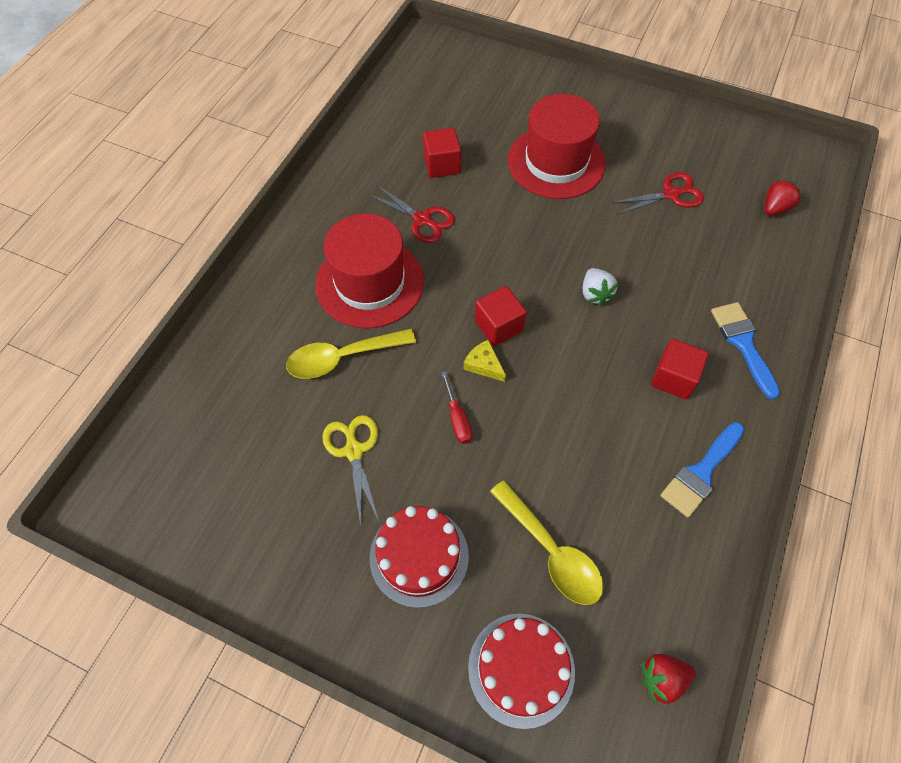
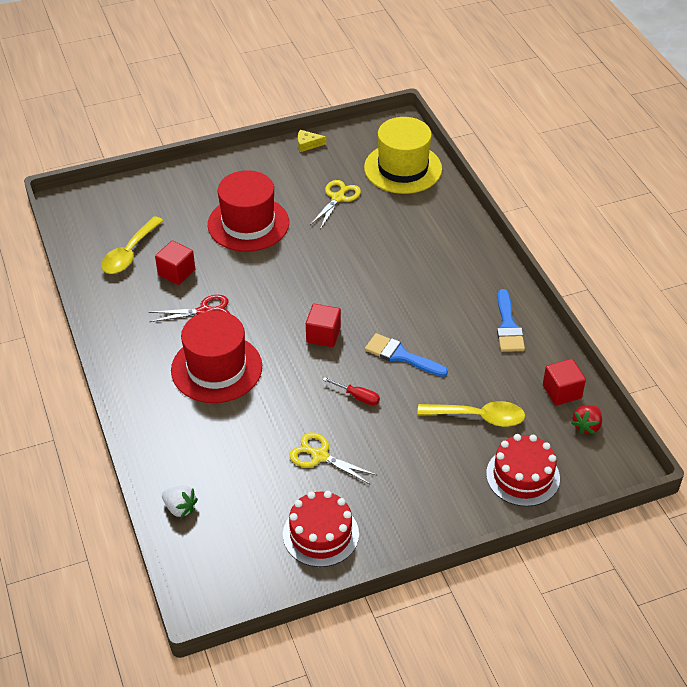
camera: 45 degrees left, 15 degrees down
(342, 358) = (252, 418): yellow spoon -> yellow spoon (129, 253)
(419, 556) = (417, 473): red cake -> red cake (320, 534)
(484, 365) = (339, 360): yellow cheese -> yellow cheese (307, 144)
(595, 294) = (357, 280): white strawberry -> white strawberry (180, 508)
(671, 194) = (338, 198): red scissors -> yellow scissors
(673, 378) = (446, 292): red cube -> red cube (562, 392)
(743, 343) = (462, 250): blue brush -> blue brush (401, 356)
(774, 208) = (403, 168): red strawberry -> yellow hat

